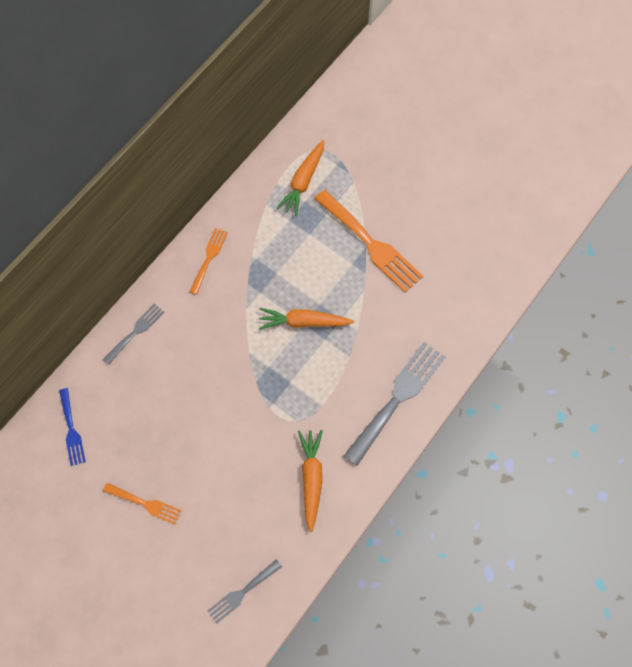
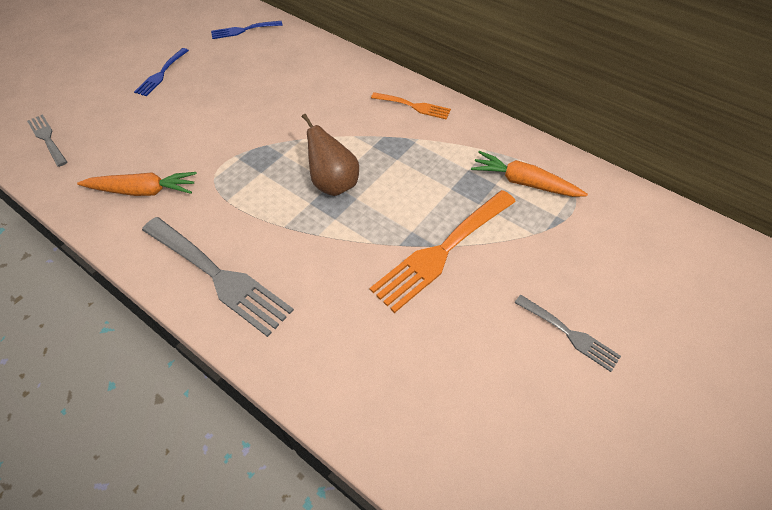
camera: 90 degrees right, 15 degrees down
(136, 332) = (333, 61): grey fork -> grey fork (569, 334)
(145, 504) = (161, 74): orange fork -> blue fork
(303, 322) = (333, 183): orange carrot -> brown pear

